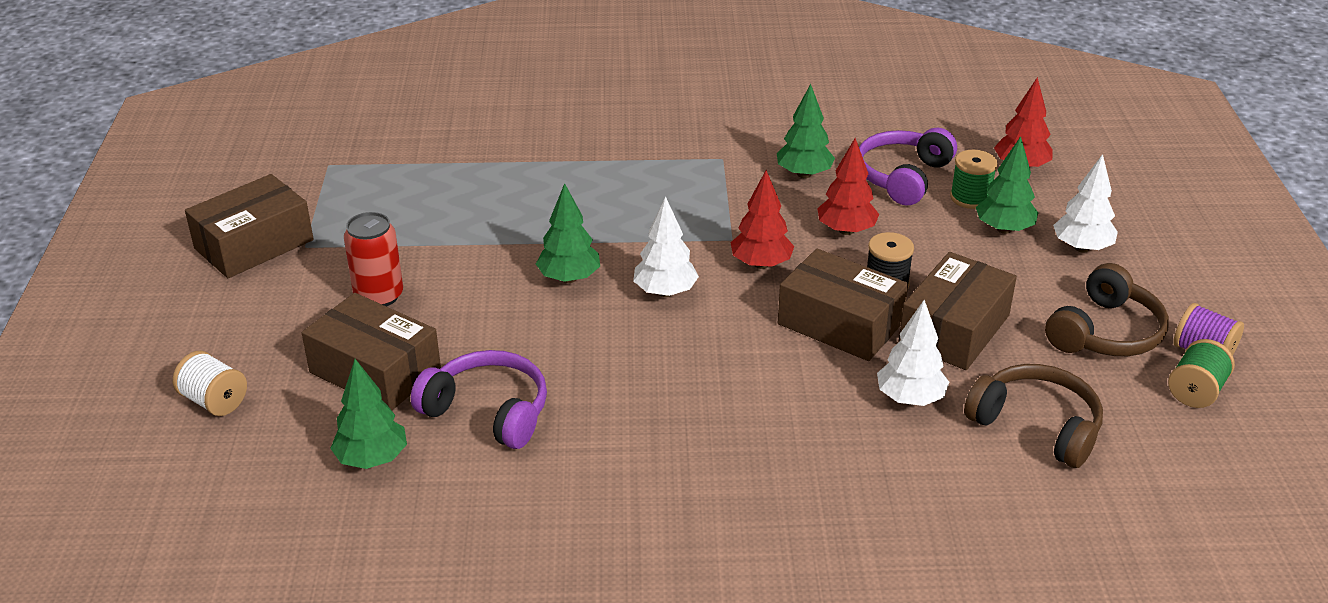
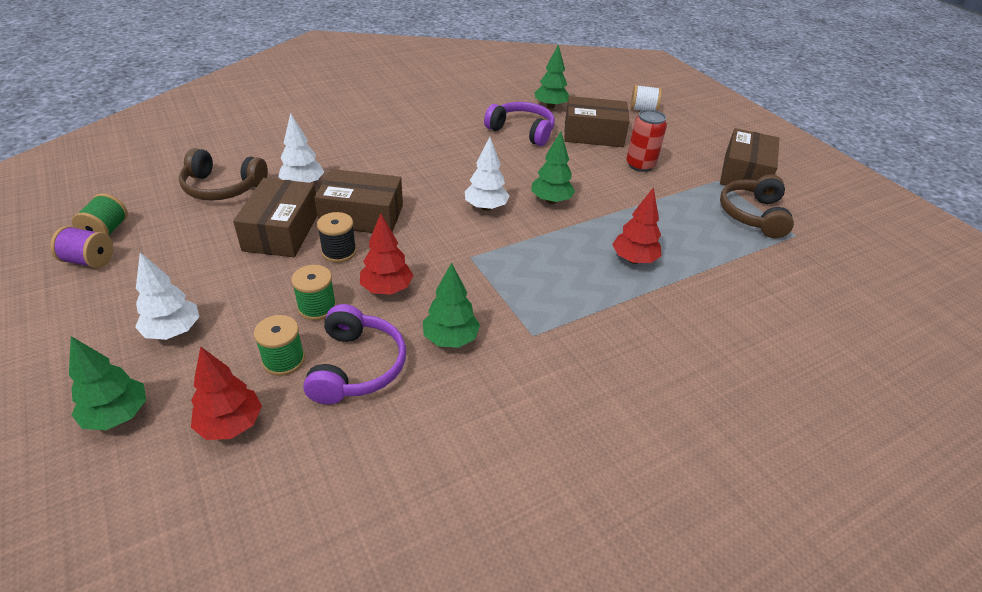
camera: 150 degrees right, 5 degrees up
(488, 411) = (522, 131): purple headphones -> purple headphones turned 150 degrees counterclockwise
(761, 264) = (436, 242): red tree -> red tree (633, 260)
(928, 232) = (317, 307): none -> green spool
(1004, 229) = (248, 331): green tree -> green tree (117, 415)
(1105, 332) = (166, 257): brown headphones -> brown headphones (753, 215)

